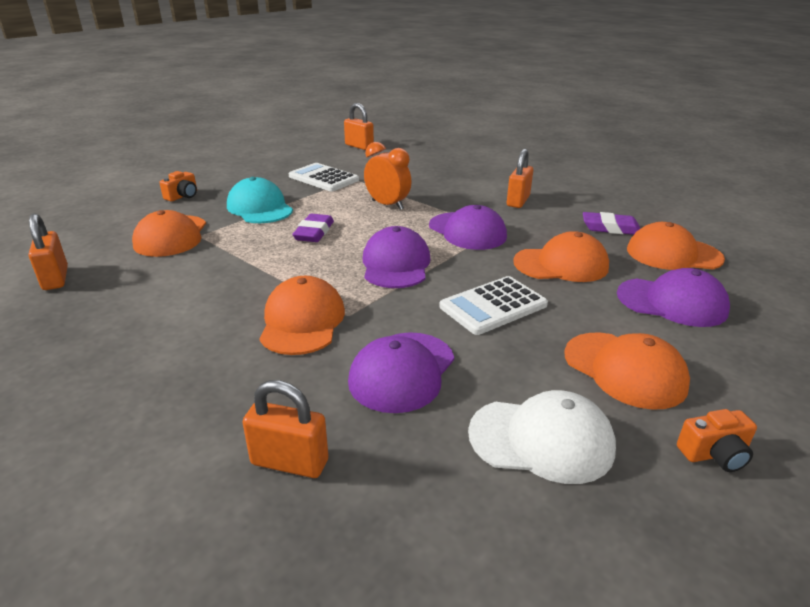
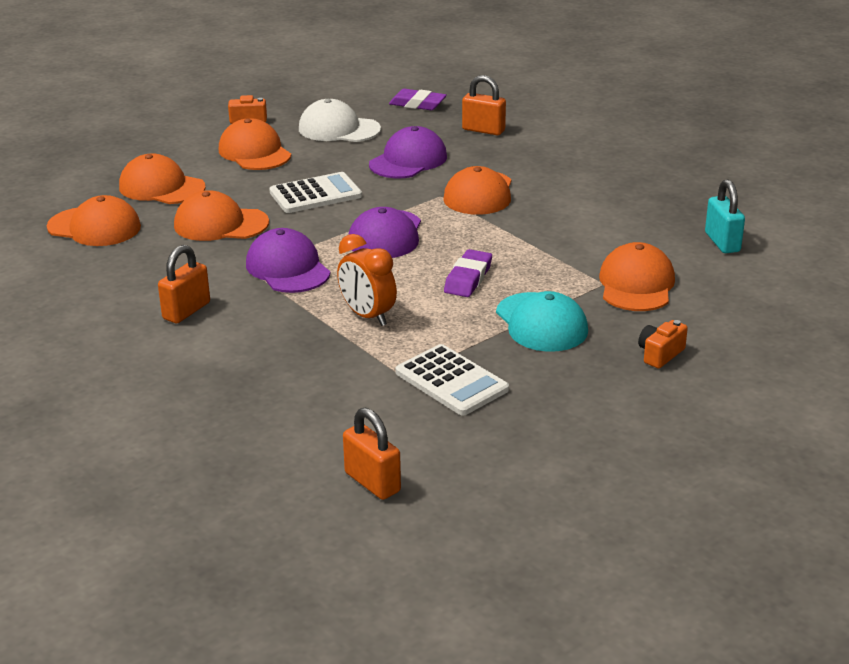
camera: 170 degrees left, 0 degrees up
(55, 278) = (722, 242): orange padlock -> turquoise padlock
(610, 228) = (118, 261): purple eraser -> purple eraser (417, 104)
(672, 302) = (161, 187): purple cap -> orange cap

